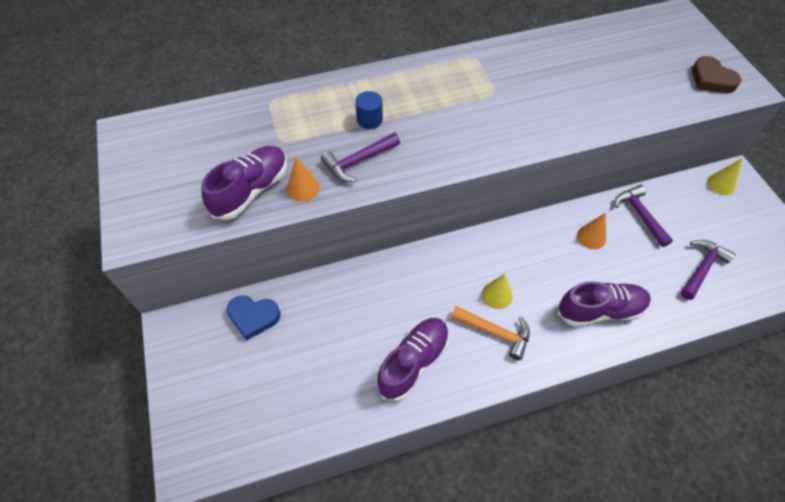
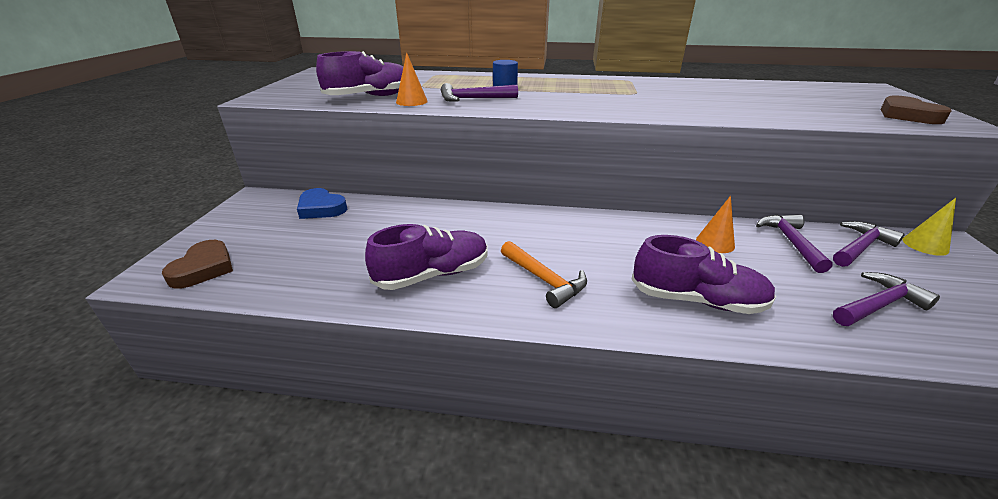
camera: 25 degrees right, 25 degrees down
(224, 437) = (204, 268): none -> brown heart
(497, 295) = (568, 254): yellow cone -> none
(683, 203) = (860, 247): none -> purple hammer

